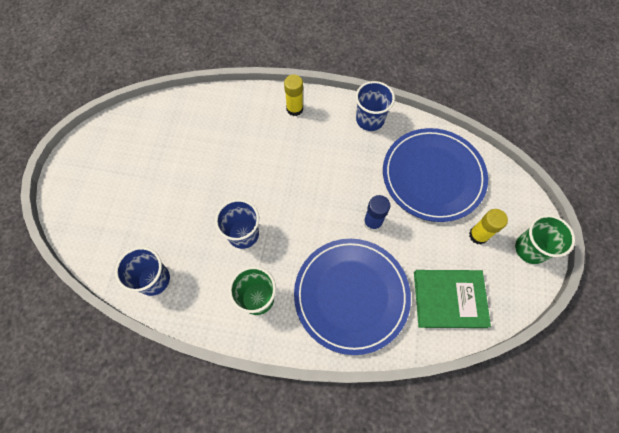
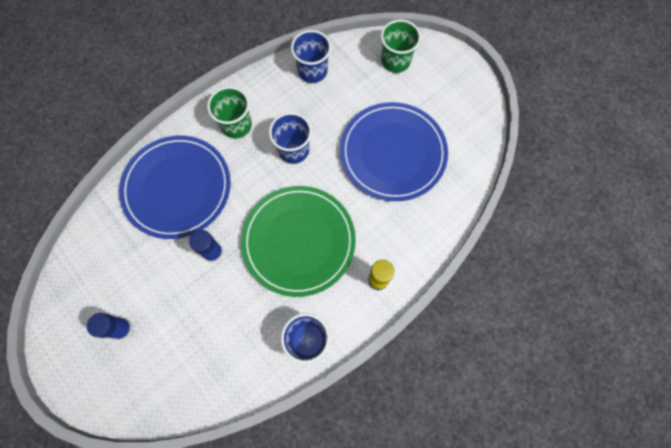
camera: 130 degrees right, 5 degrees up
(312, 174) = (299, 241): none -> green plate
(433, 176) = (203, 344): blue plate -> blue plate (393, 153)
(449, 299) = (105, 255): green book -> none
(478, 235) = (122, 329): yellow glue stick -> blue glue stick
(530, 249) = (71, 361): green cup -> green cup (395, 61)

